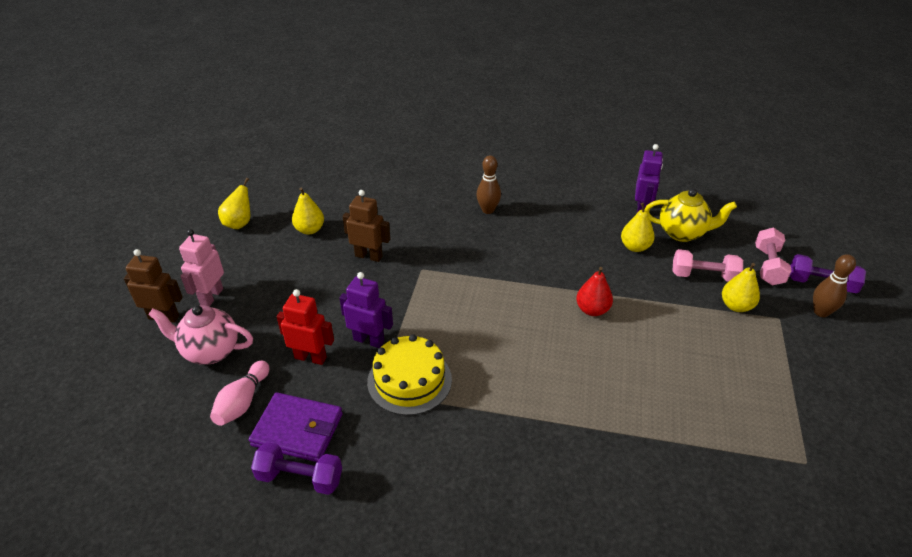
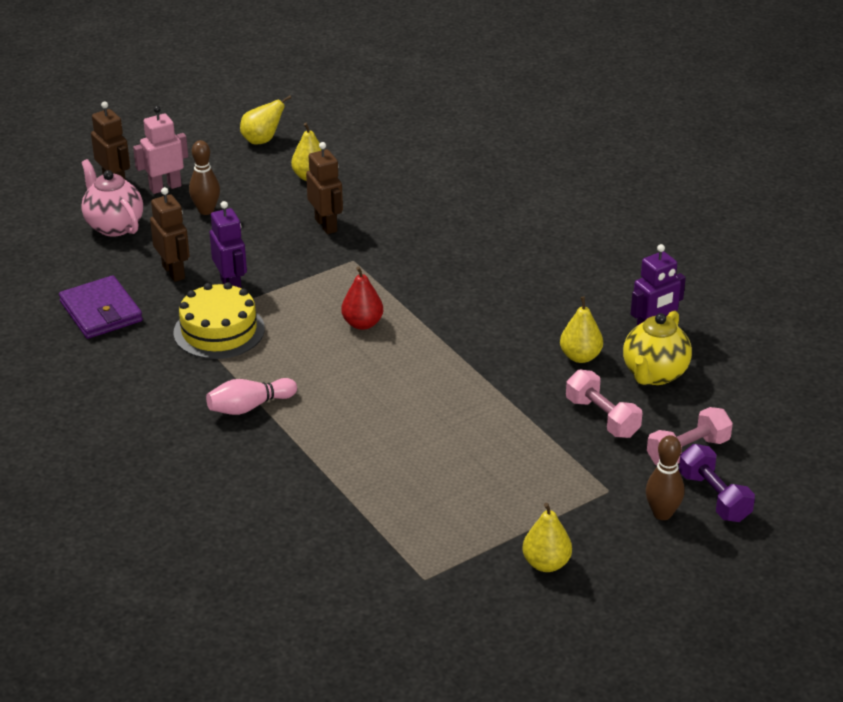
camera: 45 degrees right, 5 degrees down
(242, 402) = (91, 272): pink bowling pin -> pink bowling pin (249, 407)
(300, 478) = (63, 340): purple dumbbell -> none
(310, 357) = (174, 272): red robot -> brown robot
(488, 210) = (493, 247): brown bowling pin -> brown bowling pin (206, 210)
(592, 310) = (445, 376): red pear -> red pear (362, 324)
(682, 233) = (654, 374): yellow teapot -> yellow teapot turned 60 degrees clockwise
(736, 306) = (585, 456): yellow pear -> yellow pear (546, 563)

